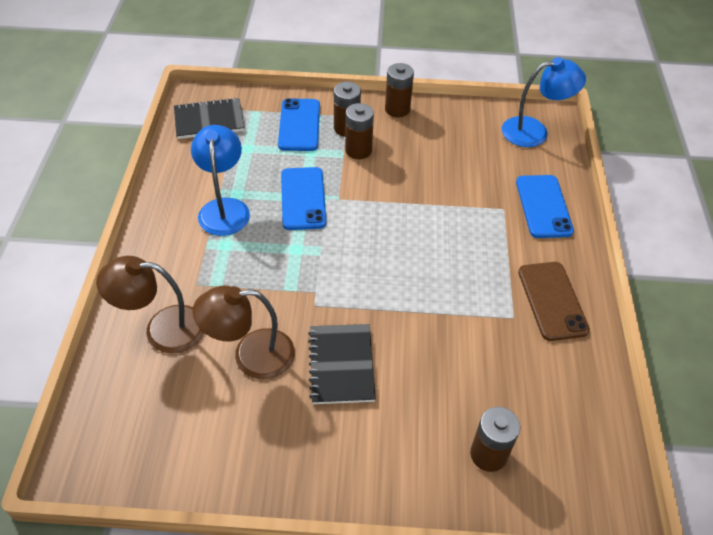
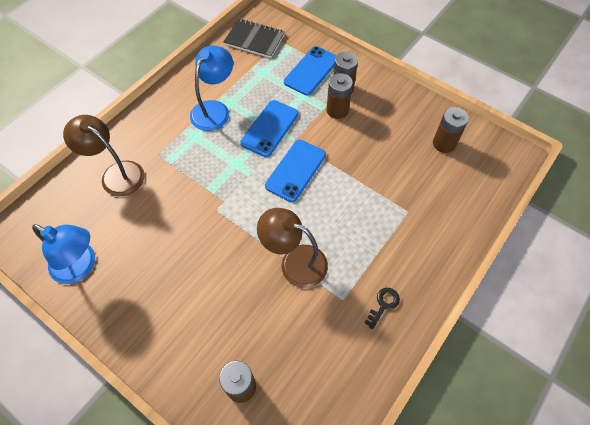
camera: 35 degrees right, 10 degrees up
(251, 355) = (151, 222): brown lamp -> brown lamp (294, 262)
(341, 365) = (199, 262): black notebook -> none
(397, 109) = (392, 91): brown battery -> brown battery (444, 143)
(534, 131) = (488, 160): blue lamp -> blue lamp (81, 266)
(543, 206) = (442, 226): blue phone -> blue phone (296, 170)
(552, 300) = (383, 304): brown phone -> black key

